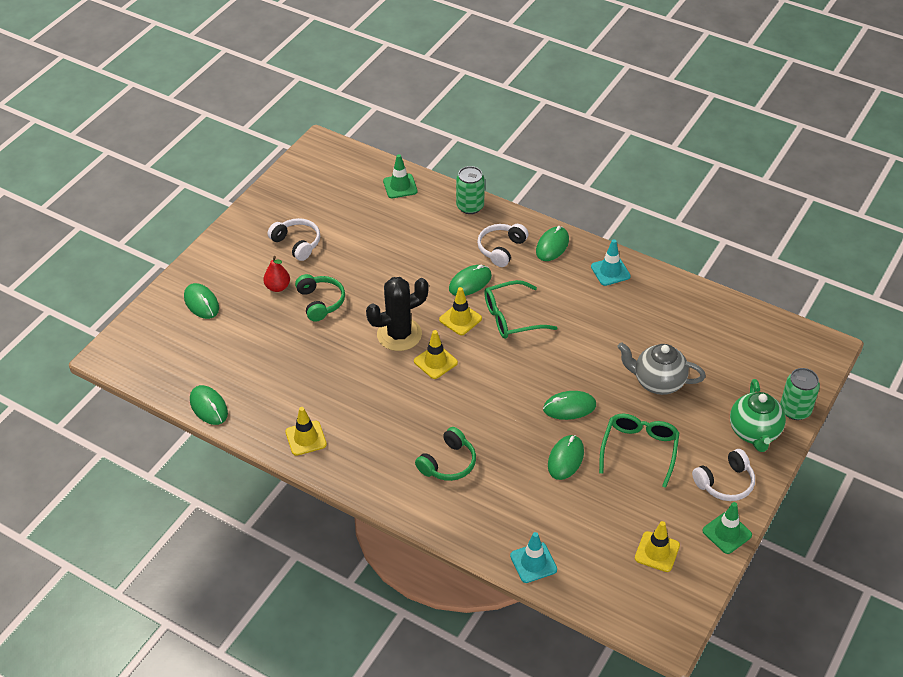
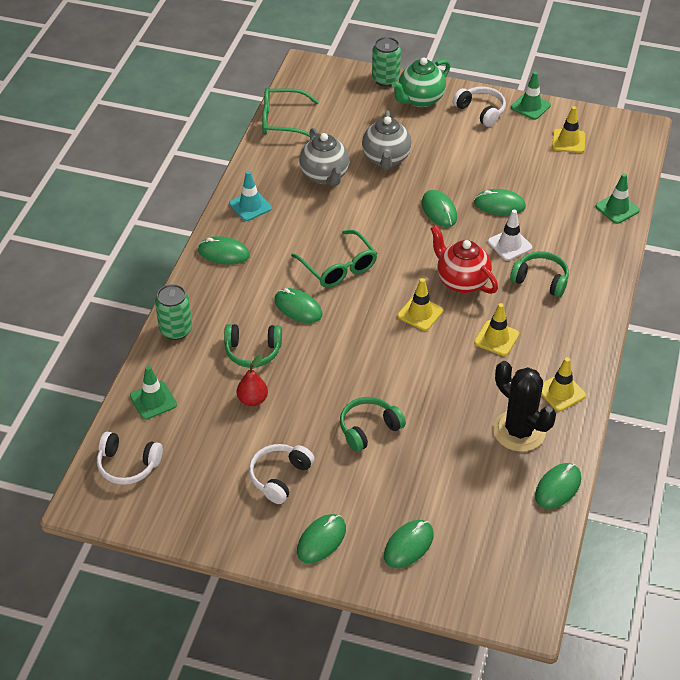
camera: 105 degrees left, 0 degrees up
(230, 256) = (321, 540): none -> green mouse
(278, 287) = (358, 476): red pear -> red pear (252, 400)
(399, 334) = (393, 349): black cactus -> black cactus (519, 431)
(430, 247) = (253, 351): none -> green headphones
(460, 319) = (354, 305): yellow traffic cone -> yellow traffic cone (496, 338)
(466, 401) = (461, 281): none -> red teapot
(501, 249) = (239, 292): white headphones -> white headphones (128, 465)
(504, 451) = (509, 245): none -> white traffic cone
(533, 562) = (617, 208): turquoise traffic cone -> green traffic cone
(639, 450) = (468, 162): green glasses -> green glasses (282, 121)
(642, 330) = (325, 176): none -> grey teapot
(754, 432) = (420, 99): green teapot -> green teapot turned 150 degrees clockwise

